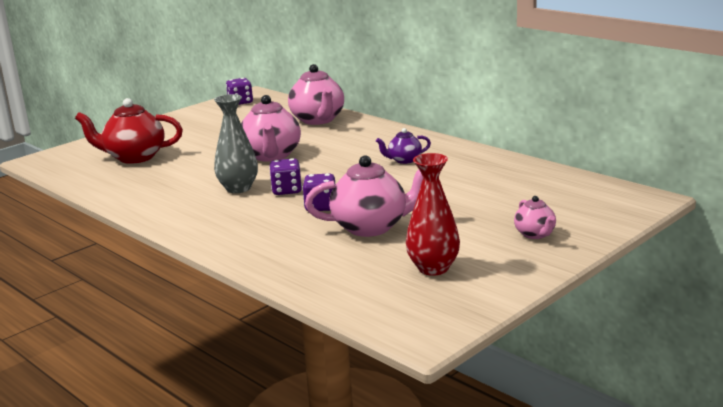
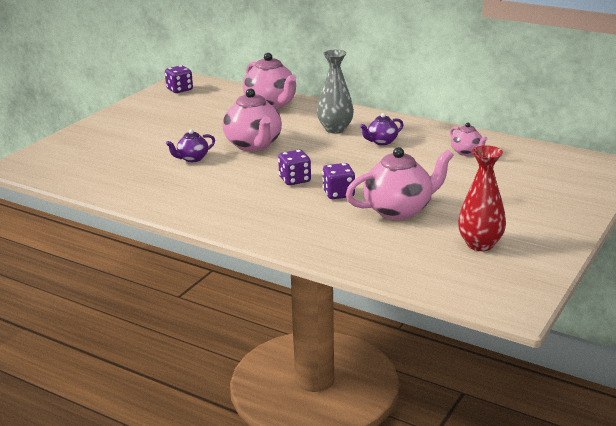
camera: 15 degrees left, 5 degrees up
(134, 157) = (117, 155): red teapot -> none
(202, 164) = (192, 158): none -> purple teapot
(238, 188) = (247, 181): grey vase -> grey vase (335, 129)
(535, 234) = (543, 205): pink teapot -> pink teapot (466, 152)

